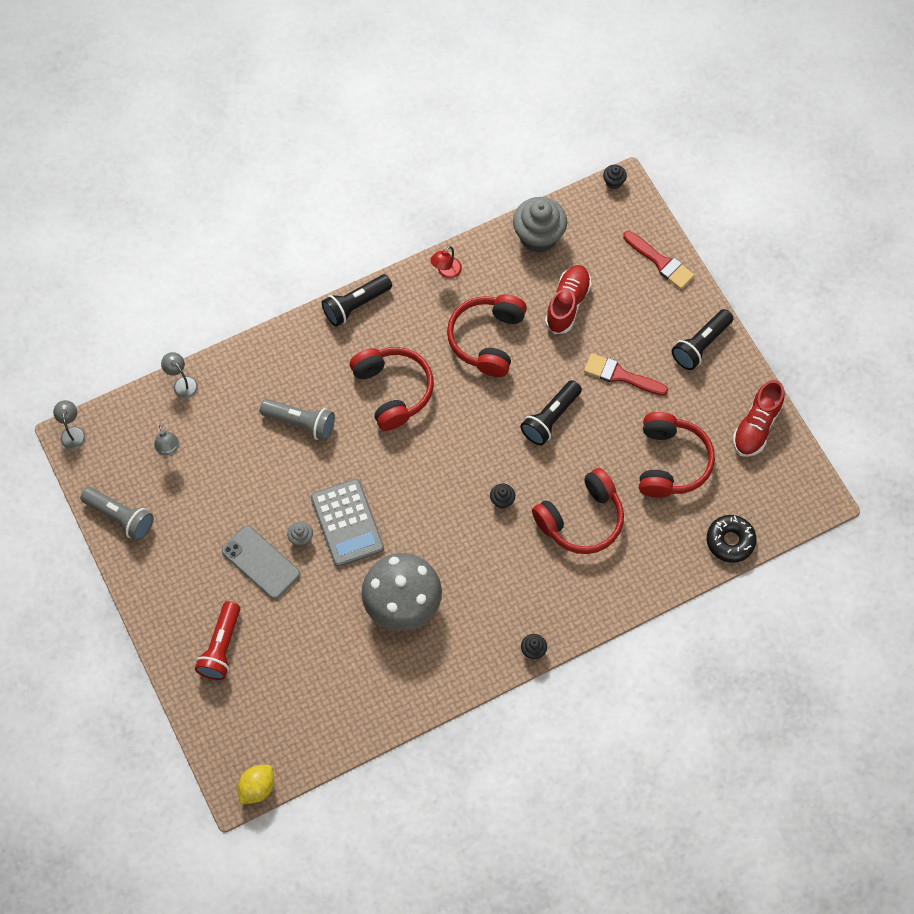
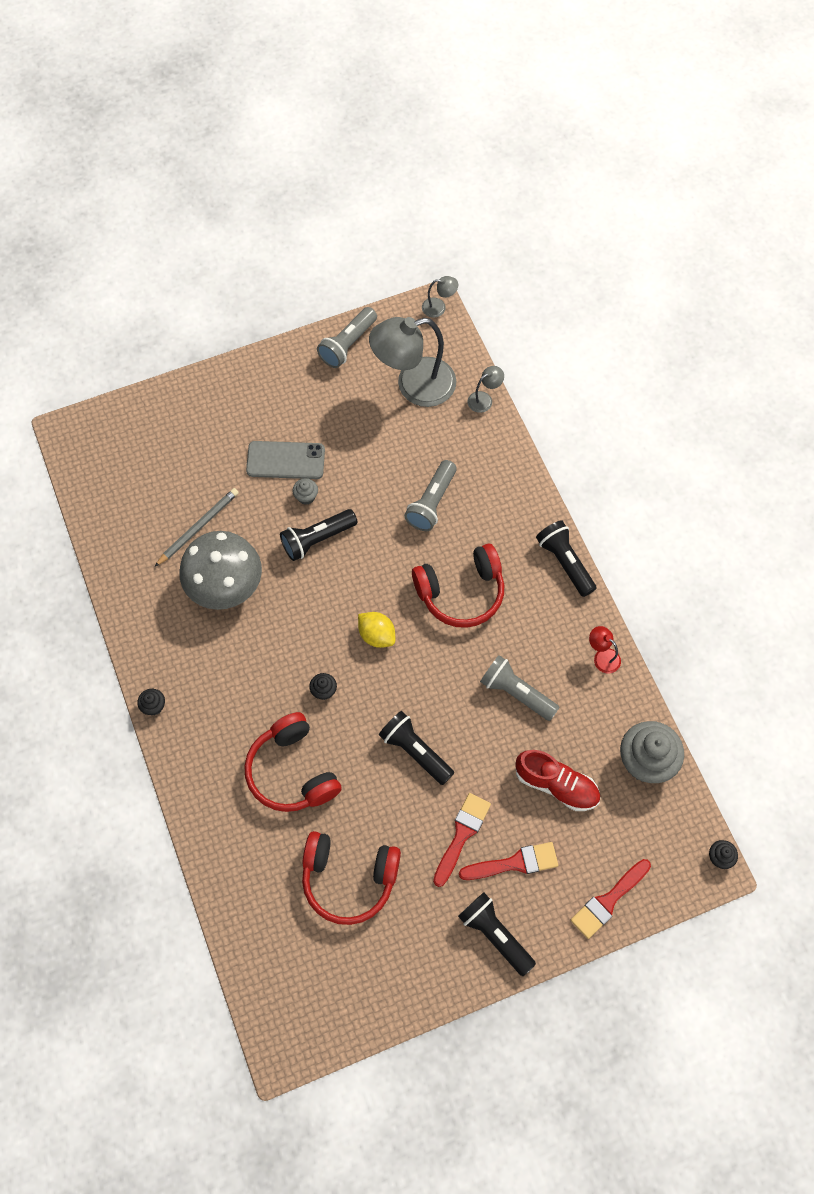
camera: 95 degrees right, 0 degrees up
(168, 449) = (414, 385): grey lamp -> grey lamp, size x2.37
(221, 647) = (205, 424): red flashlight -> none
(257, 787) = (65, 448): yellow lemon -> yellow lemon (376, 635)
(261, 562) = (285, 460): grey phone -> grey phone turned 45 degrees clockwise
(341, 637) = (198, 527): none -> grey pencil
(347, 523) = (317, 539): grey calculator -> black flashlight
(487, 339) = (516, 693): red headphones -> grey flashlight
(639, 333) = (514, 863): none -> red brush
(730, 541) = (245, 934): black donut -> none
(756, 426) = (384, 987): red shoe -> none

